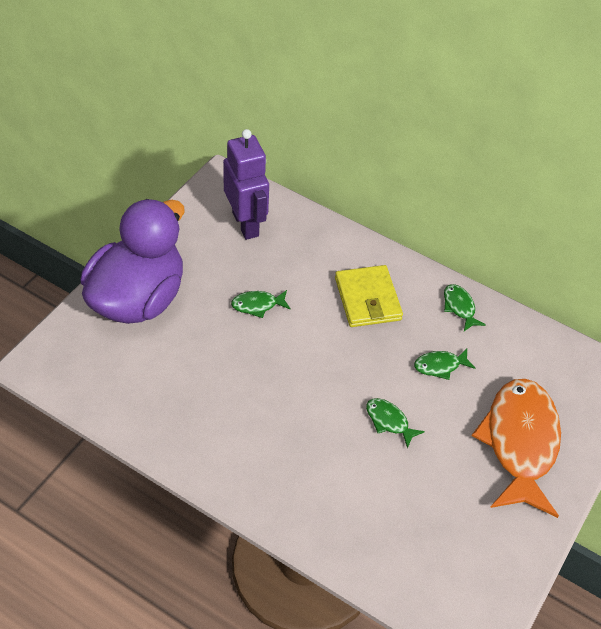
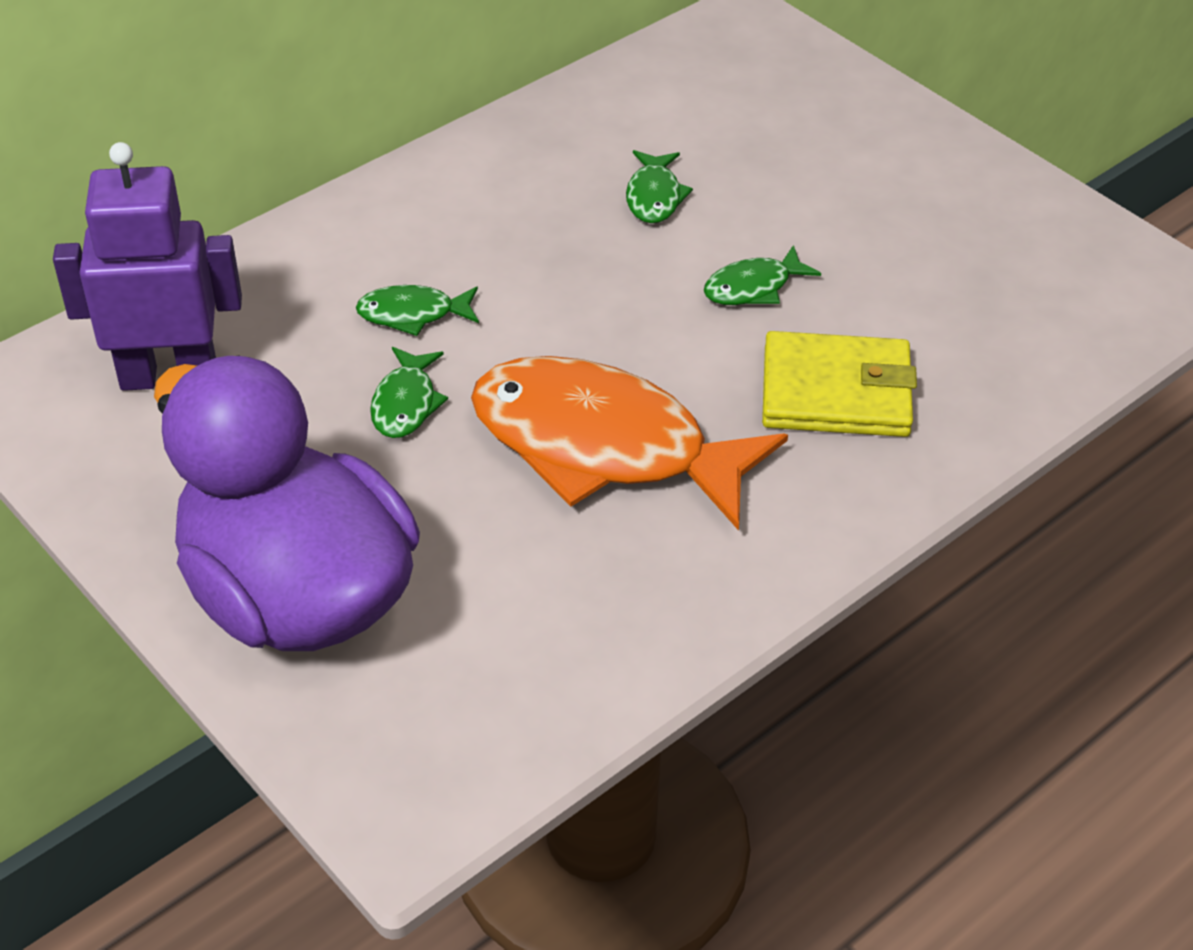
camera: 70 degrees left, 5 degrees down
(367, 299) = (461, 247): yellow wallet -> yellow wallet (836, 392)
(459, 307) = (533, 140): green fish -> green fish (413, 314)
(520, 443) = (843, 150): orange fish -> orange fish (604, 446)

